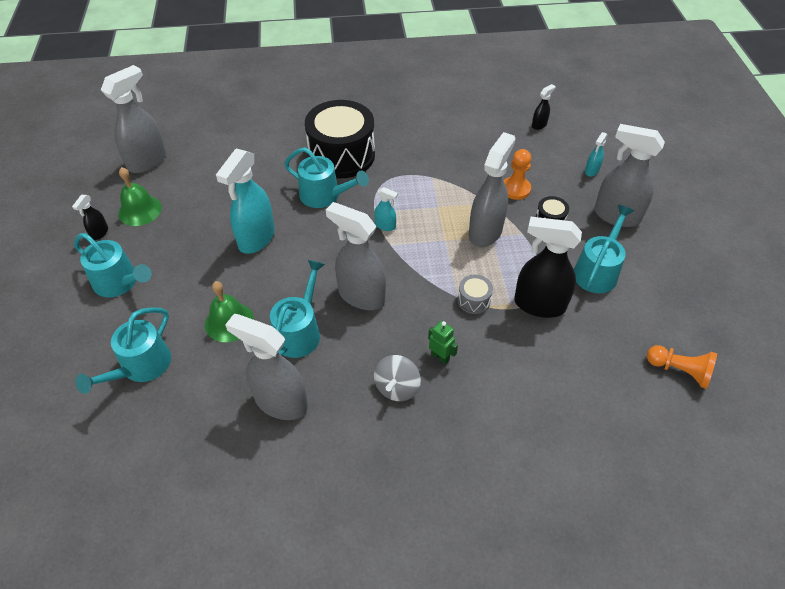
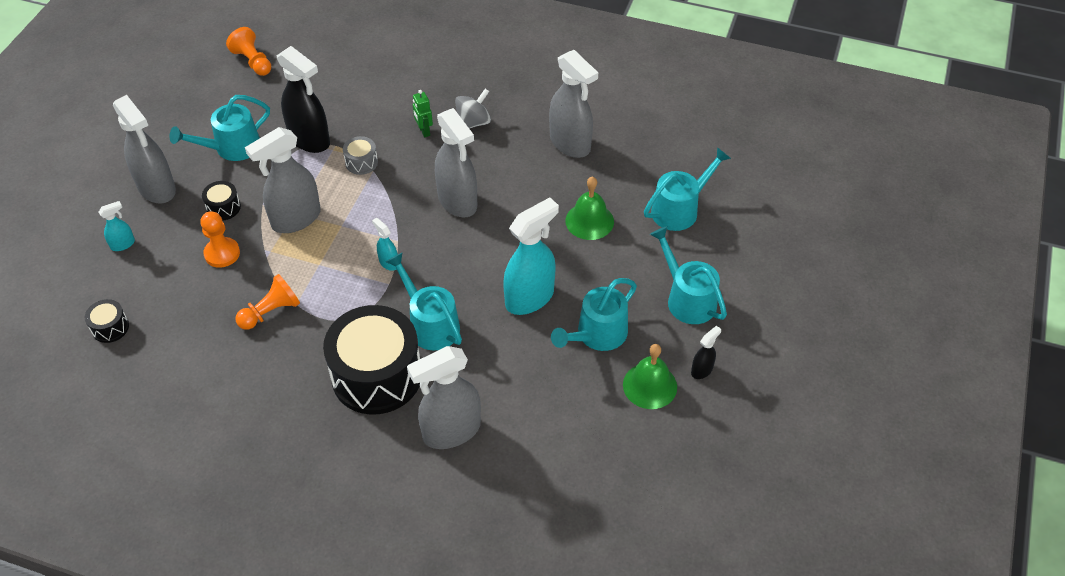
camera: 155 degrees left, 0 degrees up
(147, 161) = (624, 464): grey spray bottle -> grey spray bottle (451, 431)
(299, 331) = (530, 190): turquoise watering can -> turquoise watering can (597, 335)
(444, 166) = (271, 312): none -> orange pawn
(539, 125) = (110, 327): black spray bottle -> black drum

